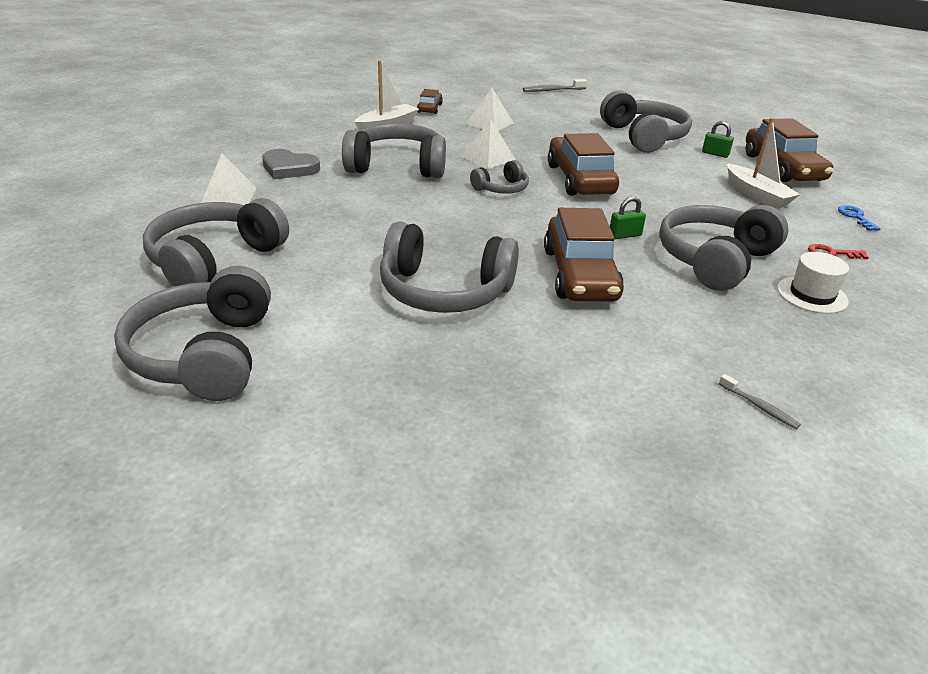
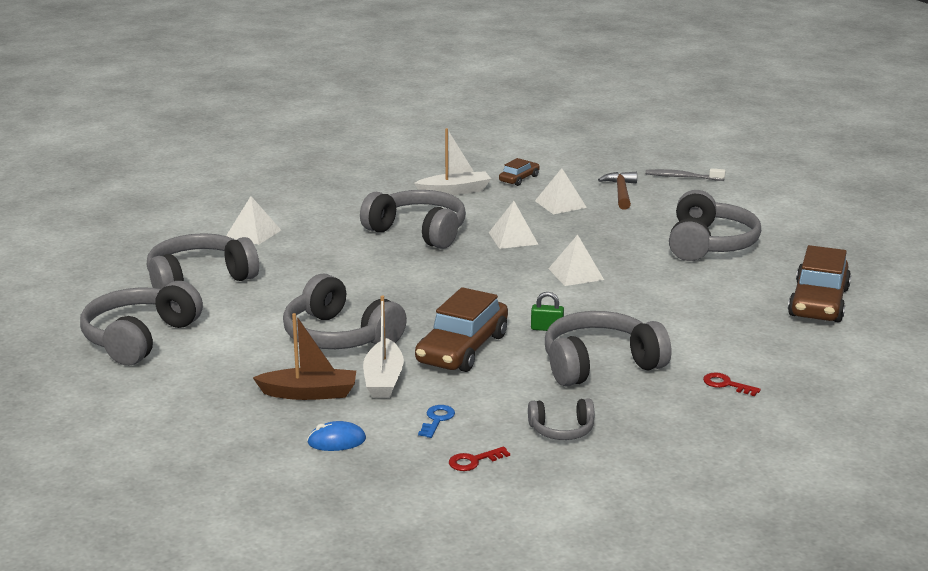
camera: 30 degrees right, 10 degrees down
(289, 168) = (324, 217): grey heart -> none
(491, 372) = (309, 393): none -> brown boat
(501, 188) = (488, 268): grey headphones -> grey headphones (562, 430)
(523, 107) = (621, 192): none -> brown hammer
(580, 179) = (576, 274): brown car -> white pyramid
(594, 430) = (336, 441): none -> blue mouse
(715, 154) = (763, 275): green padlock -> none
(756, 195) = (739, 322): white boat -> white boat (383, 380)
(759, 407) = (474, 461): grey toothbrush -> red key
(812, 295) = (646, 408): white hat -> none
(855, 217) = (814, 362): blue key -> blue key (437, 420)

